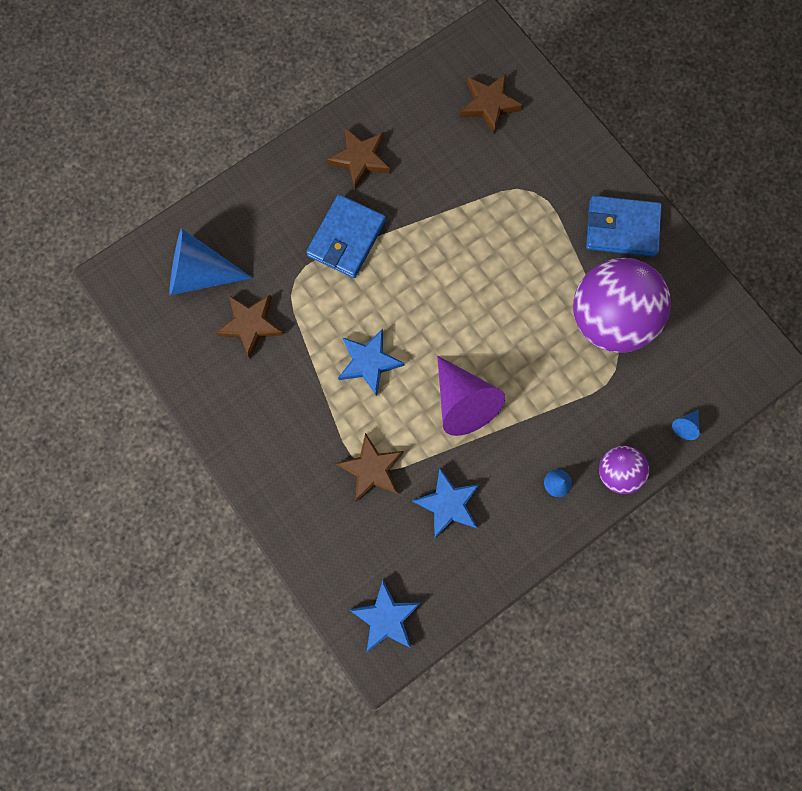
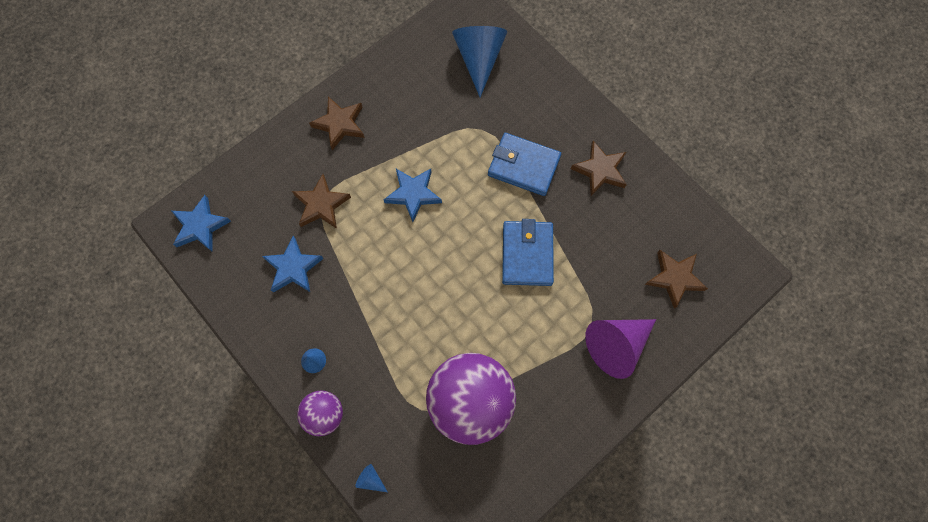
camera: 85 degrees right, 5 degrees down
(250, 325) = (439, 101): brown star -> brown star (340, 124)
(463, 402) = (382, 274): purple cone -> purple cone (616, 345)
(621, 228) = (564, 411): blue wallet -> blue wallet (527, 254)

